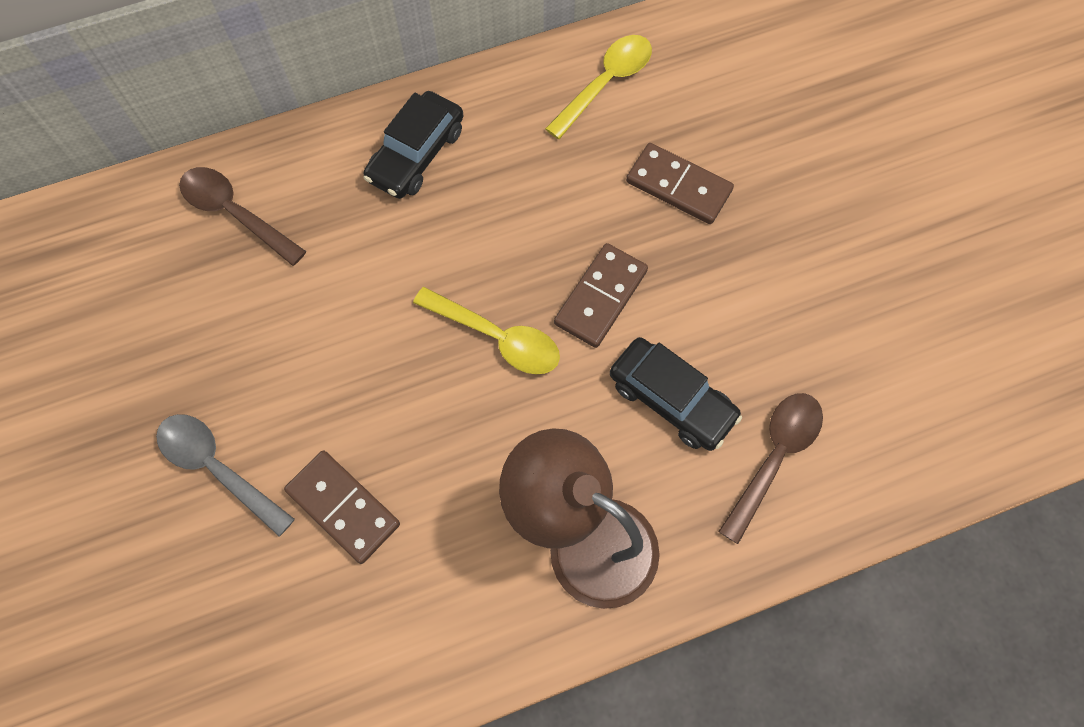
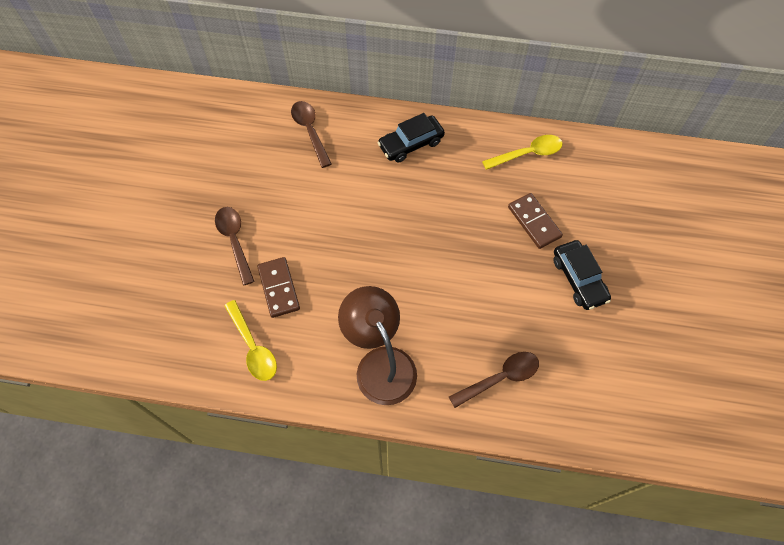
camera: 30 degrees right, 5 degrees down
(217, 468) = (234, 241): grey spoon -> brown spoon
(497, 337) = (397, 249): yellow spoon -> yellow spoon (253, 347)
(600, 297) = (460, 255): brown domino -> none
(671, 399) = (465, 322): black car -> black car (578, 279)

